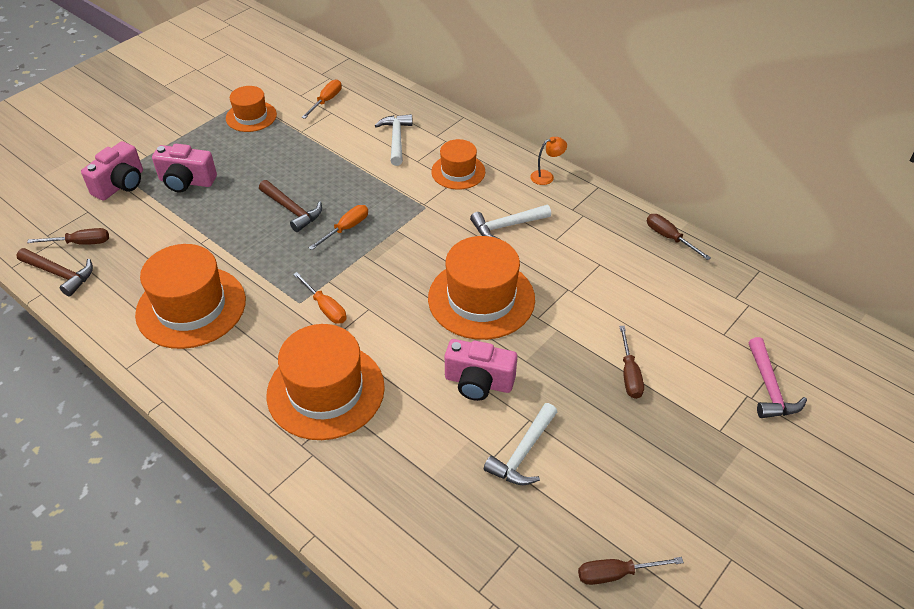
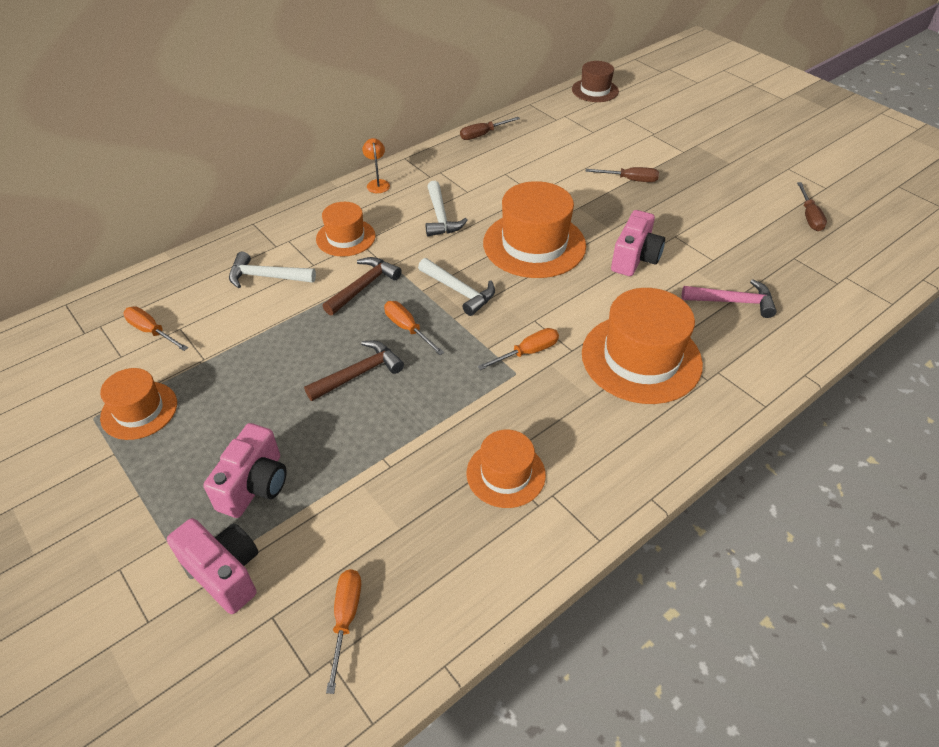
camera: 80 degrees left, 0 degrees up
(60, 274) = (409, 642): brown hammer -> brown hammer (364, 286)
(80, 243) = (345, 619): brown screwdriver -> orange screwdriver
(191, 307) = (506, 474): orange hat -> orange hat, size x0.58
(523, 453) = (709, 244): white hammer -> white hammer (459, 291)
(769, 388) = (646, 124): pink hammer -> pink hammer (733, 302)
(830, 331) = (595, 90): none -> brown hat

